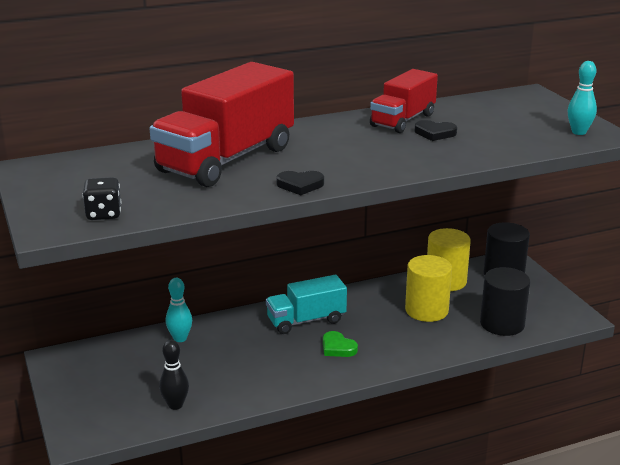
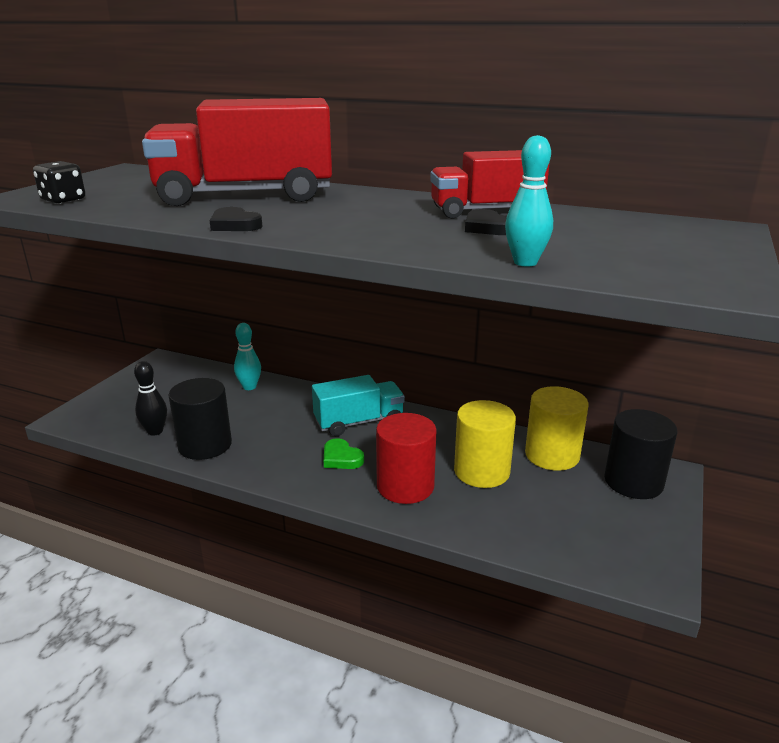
camera: 45 degrees right, 0 degrees up
(306, 320) = (359, 422): turquoise truck -> turquoise truck turned 135 degrees clockwise
(337, 347) = (341, 458): green heart -> green heart turned 45 degrees counterclockwise
(402, 342) = (405, 486): none -> red cylinder
(502, 324) = (541, 530): black cylinder -> black cylinder (205, 445)
(579, 132) = (691, 275): turquoise bowling pin -> turquoise bowling pin (525, 262)

